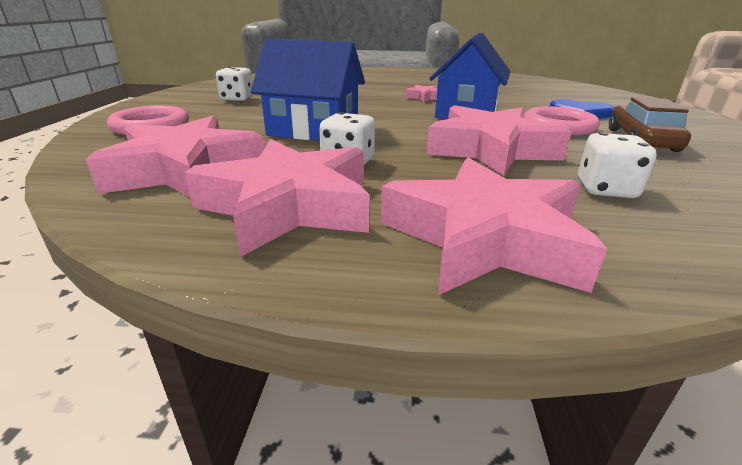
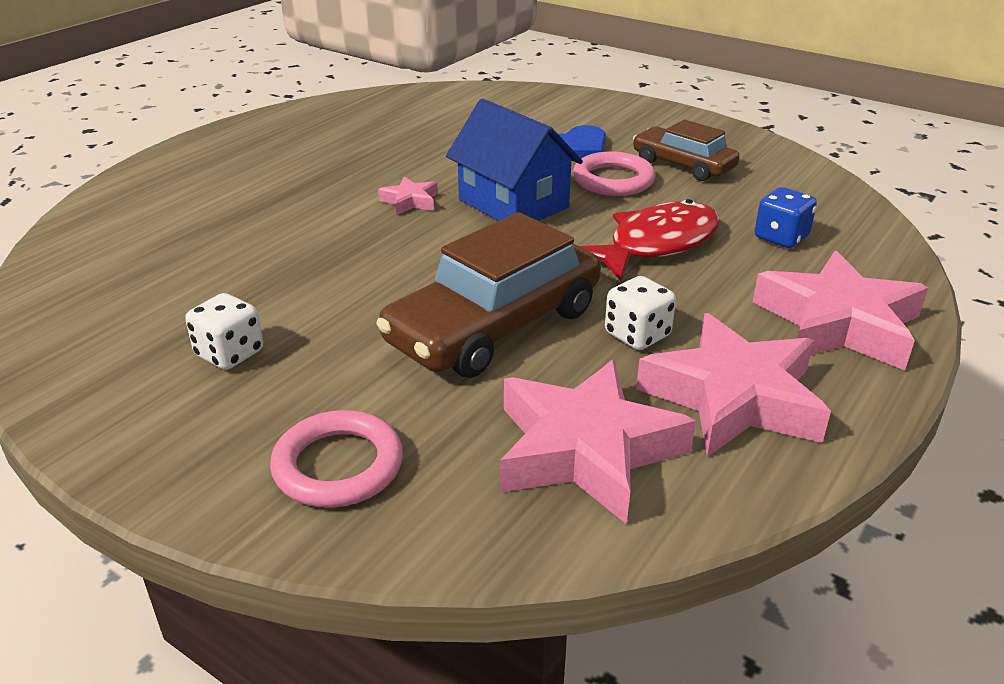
camera: 60 degrees left, 5 degrees up
(314, 130) = (494, 326): blue house -> brown car
(491, 150) = (656, 244): pink star -> red fish
(605, 189) = (781, 238): white dice -> blue dice

